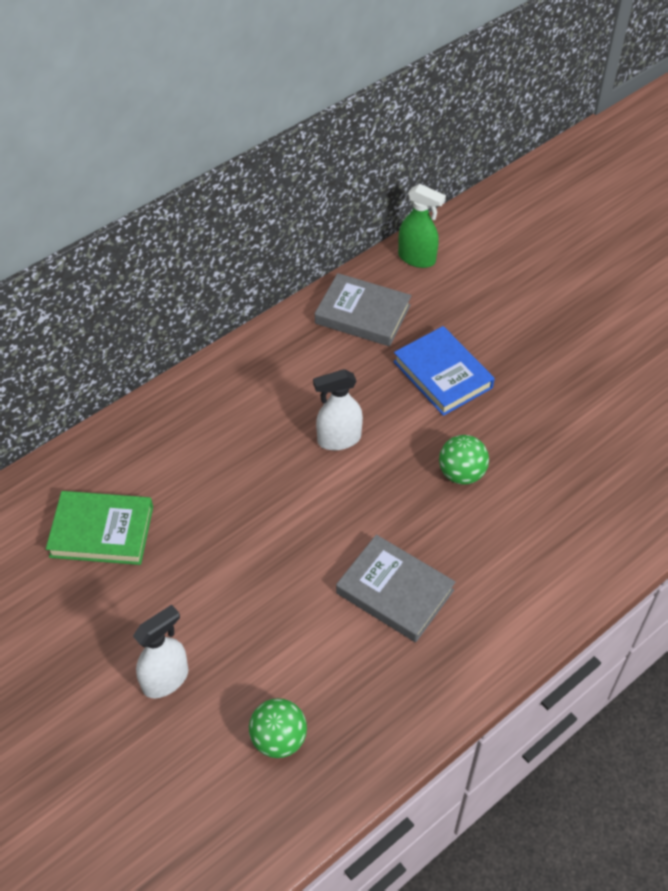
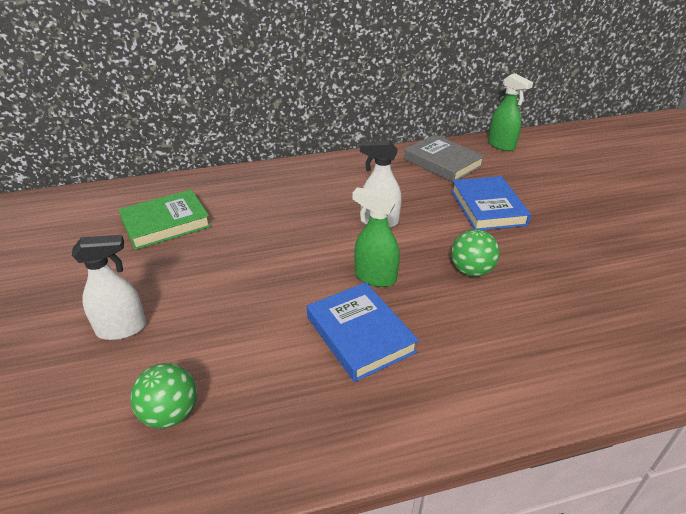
camera: 25 degrees right, 15 degrees down
(102, 532) = (166, 223): green book -> green book turned 60 degrees counterclockwise
(373, 518) = (375, 277): none -> green spray bottle
(395, 591) = (360, 334): grey book -> blue book

